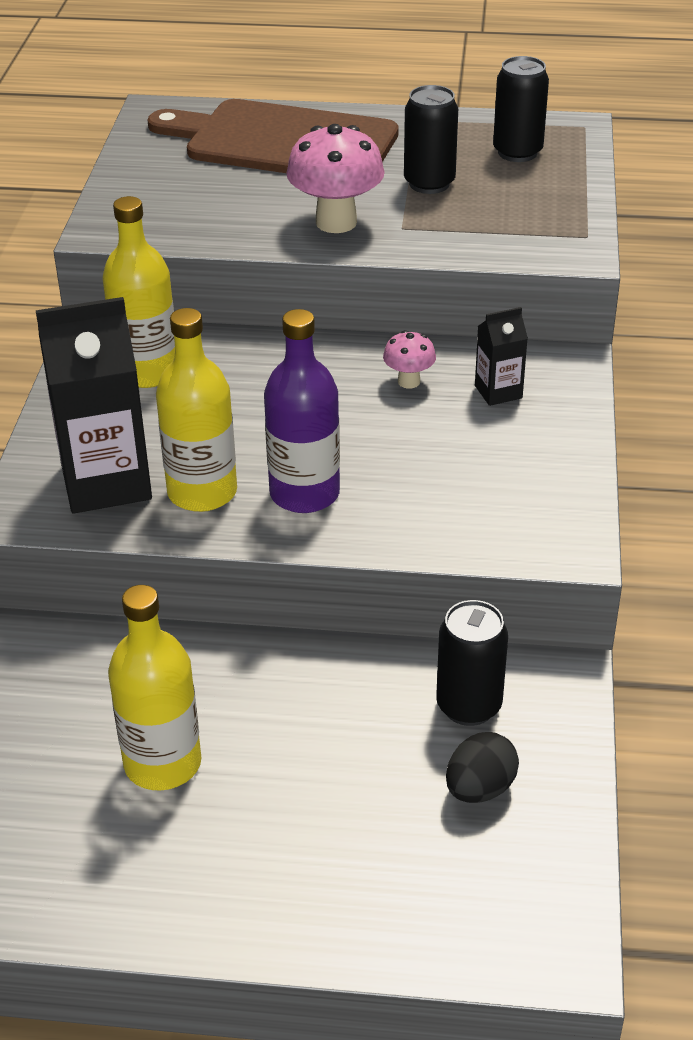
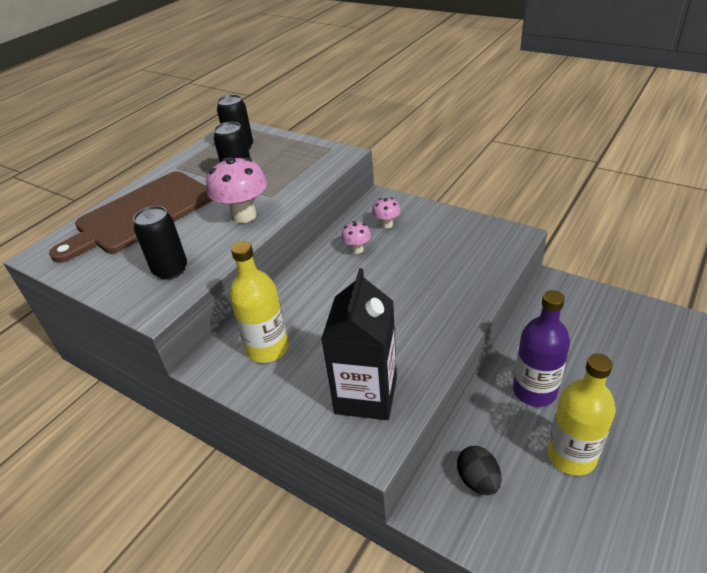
camera: 60 degrees left, 0 degrees up
(202, 492) = (402, 352): yellow bottle -> none
(304, 493) = (427, 311): purple bottle -> purple bottle (534, 391)
(468, 706) = (564, 319): black can -> black can (170, 270)
(480, 789) = (621, 332): black egg -> black egg (478, 480)
(498, 392) = (387, 224): black carton -> pink mushroom

